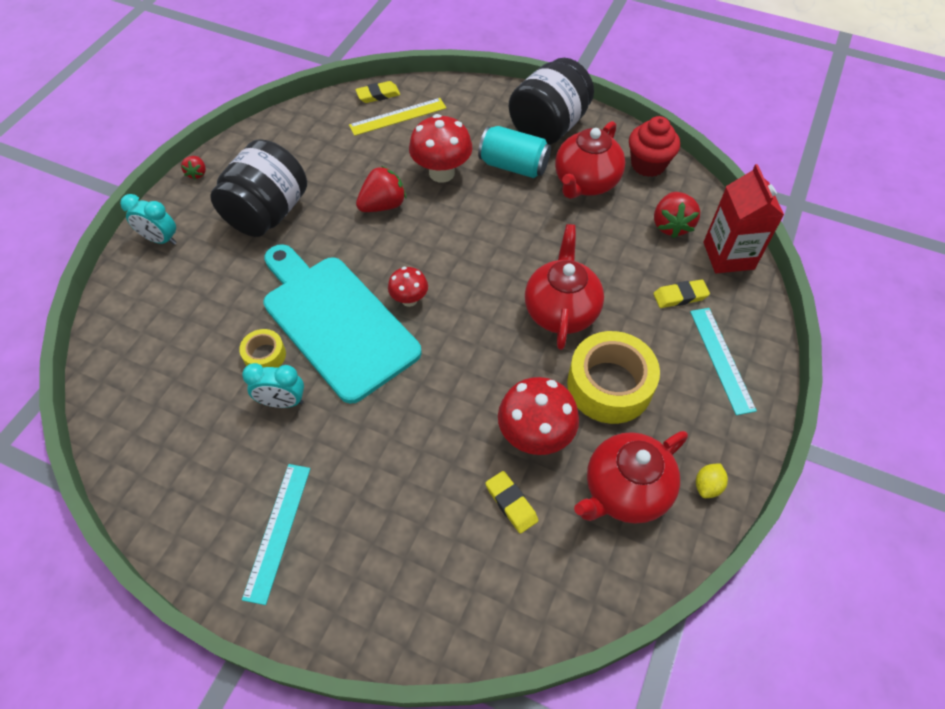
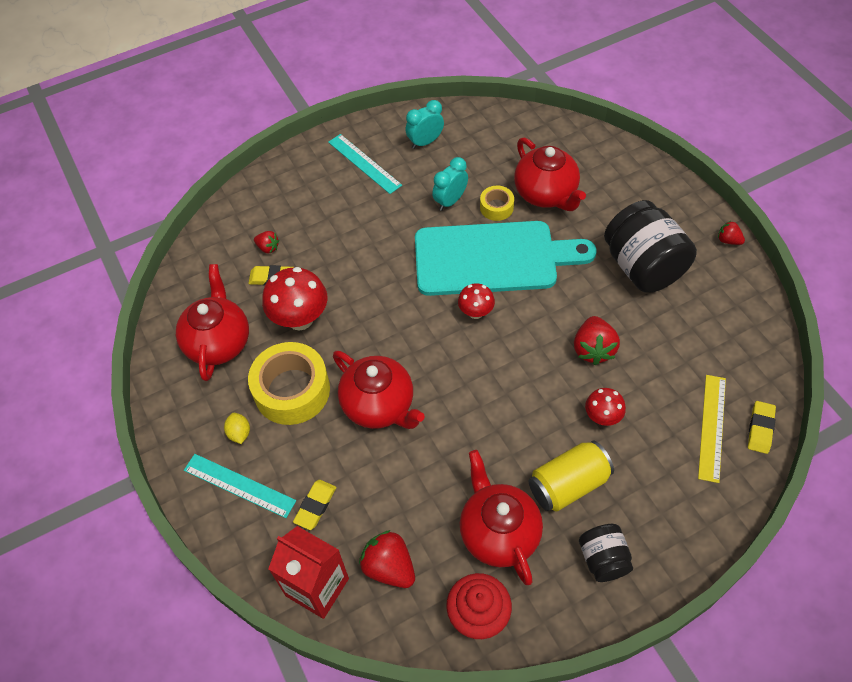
camera: 130 degrees right, 0 degrees up
(160, 239) = (661, 192): turquoise clock -> turquoise clock (425, 142)
(219, 324) = (546, 194): none -> red teapot
(441, 173) = (602, 417): red mushroom -> red mushroom, size x0.57
(477, 541) = (268, 248): none -> red strawberry
(513, 166) = (568, 484): turquoise can -> yellow can
(548, 127) = (603, 559): black jar -> black jar, size x0.54
(707, 486) = (174, 392): yellow lemon -> yellow lemon (239, 433)

